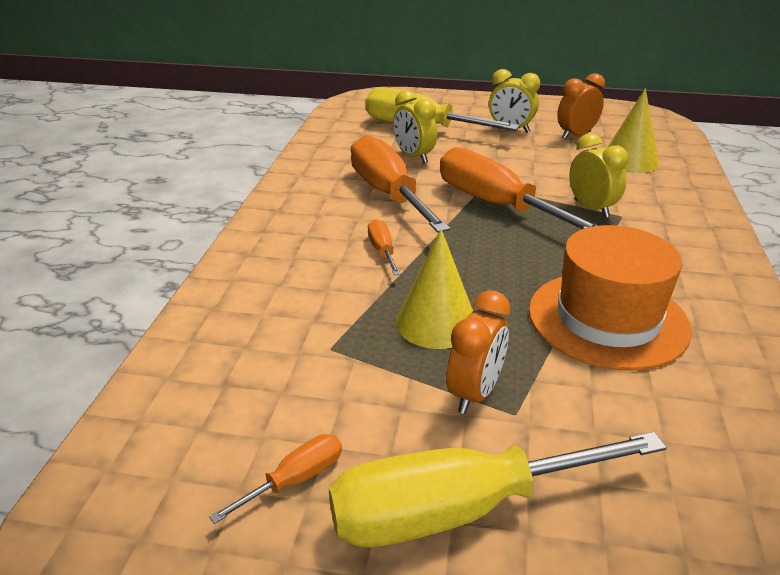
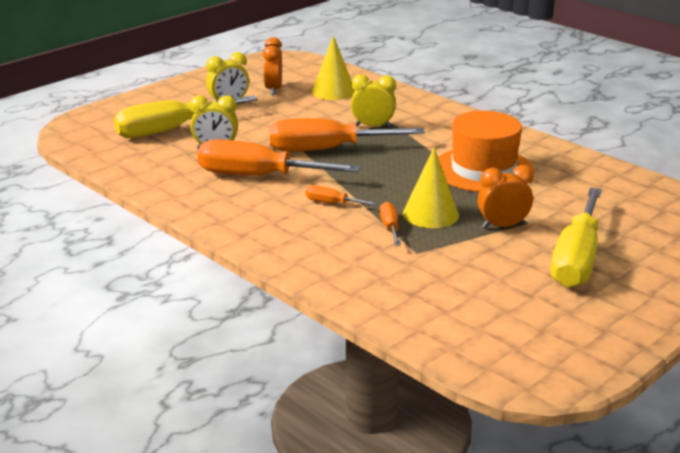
camera: 55 degrees left, 5 degrees down
(295, 480) = (516, 294): orange screwdriver -> orange screwdriver (390, 227)
(475, 393) = (502, 226): orange clock -> orange clock turned 75 degrees counterclockwise

